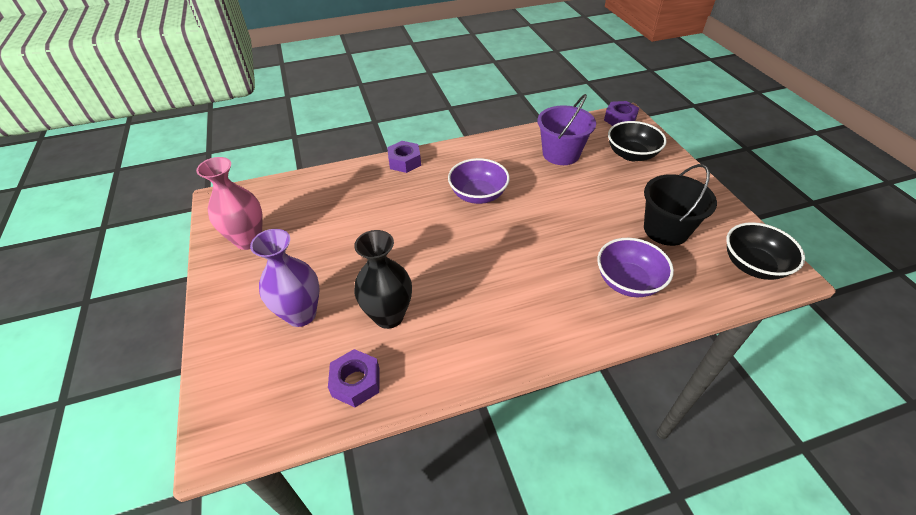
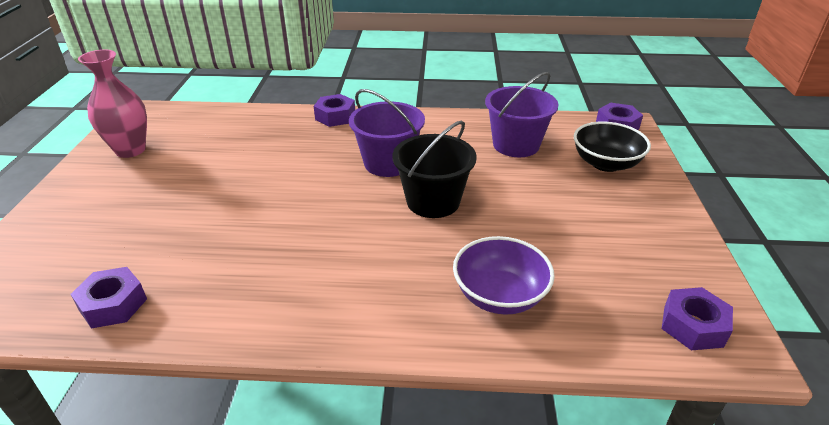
camera: 20 degrees right, 10 degrees down
(301, 314) = (119, 226): purple vase -> none
(389, 316) = (199, 252): black vase -> none
(478, 195) = (388, 163): purple bowl -> purple bucket
(665, 230) = (593, 253): black bucket -> black bucket (433, 201)
(753, 265) = (693, 326): black bowl -> purple nut

